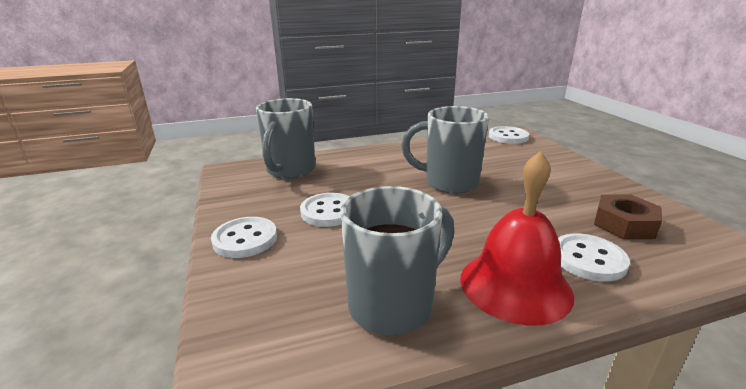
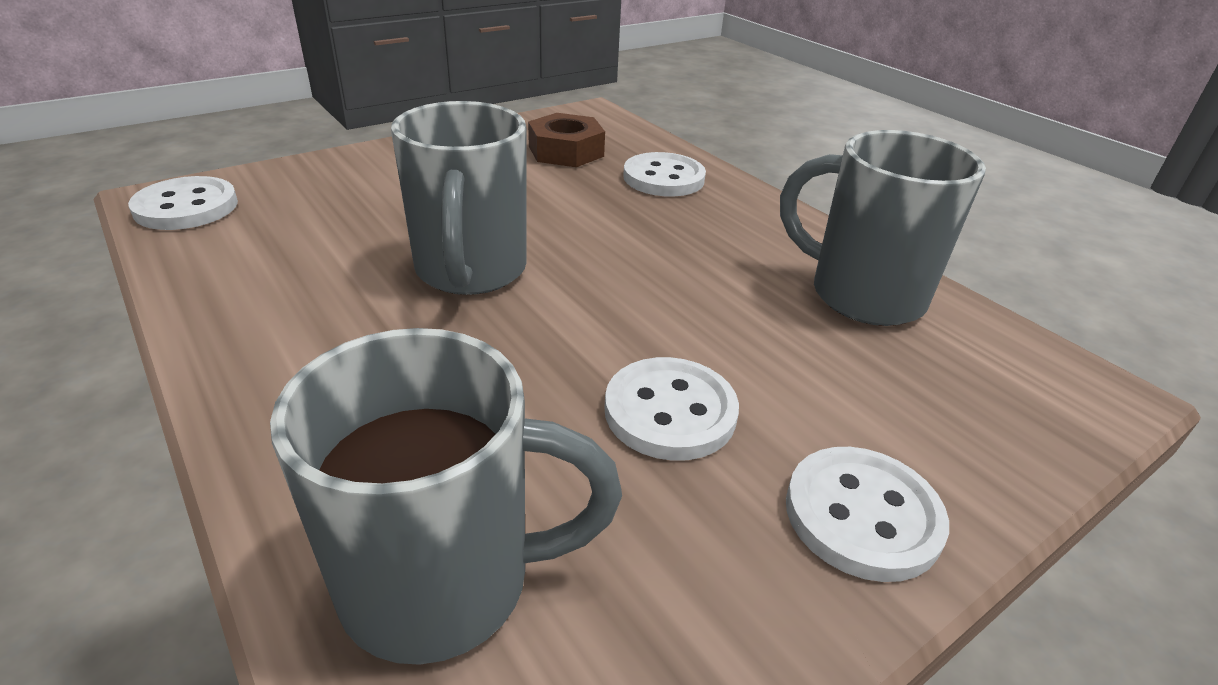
camera: 110 degrees left, 10 degrees up
(515, 285) = (750, 220): red bell -> none

